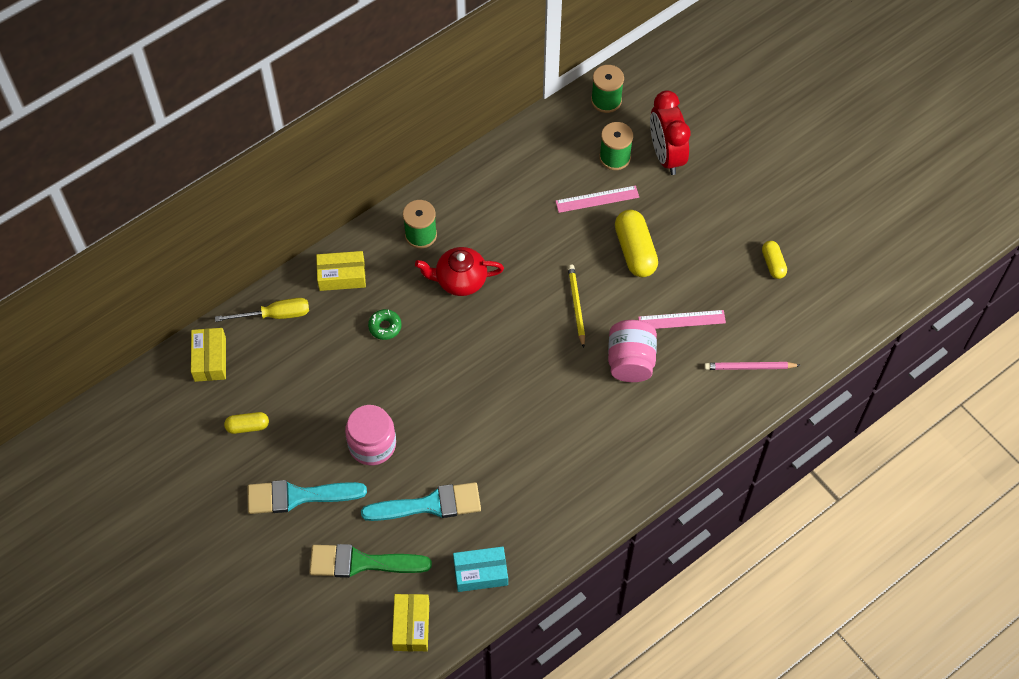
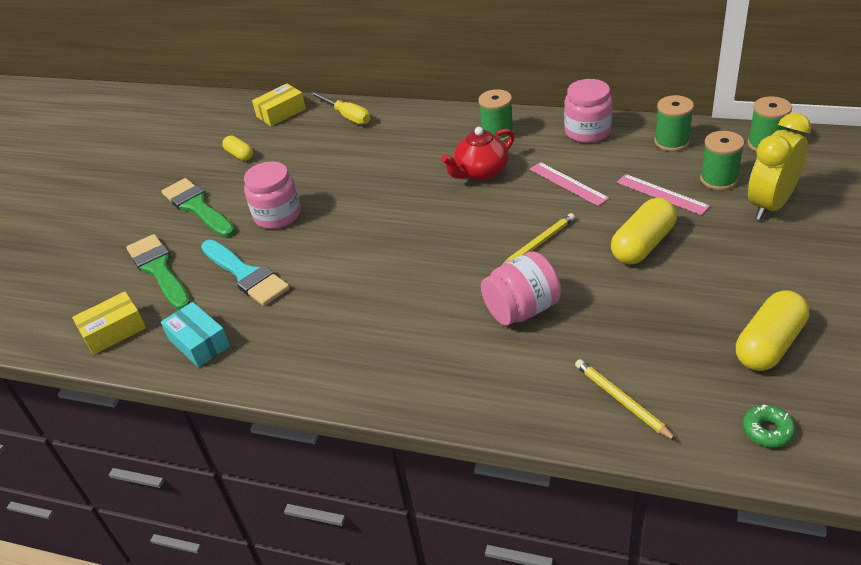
camera: 60 degrees right, 20 degrees down
(298, 496) = (197, 207): turquoise brush -> green brush
(342, 276) = (414, 123): yellow box -> none
(385, 327) = (393, 163): green donut -> green donut (767, 431)
(460, 280) = (481, 172): red teapot -> red teapot turned 90 degrees counterclockwise
(481, 180) = (587, 131): none -> pink jar
(548, 145) = (671, 142): none -> green spool
(666, 155) = (770, 205): red clock -> yellow clock
(681, 320) = (611, 317): pink ruler -> pink ruler (568, 183)
(749, 367) = (622, 401): pink pencil -> yellow pencil
(773, 264) = (769, 344): yellow capsule -> yellow capsule, size x1.78

